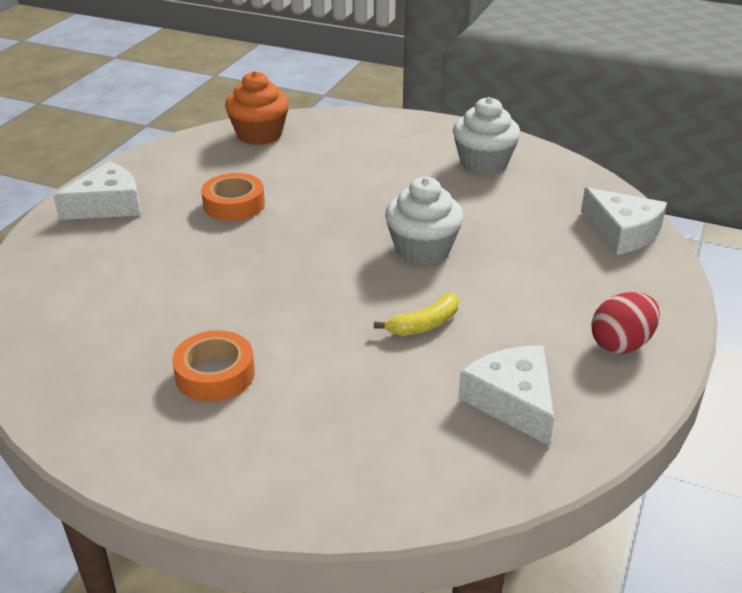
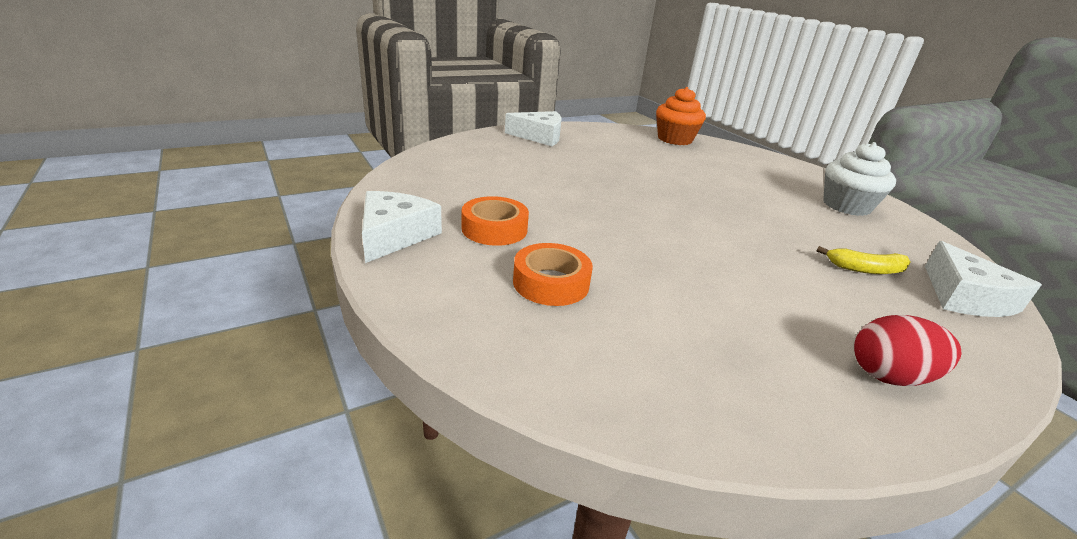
camera: 35 degrees right, 5 degrees down
(234, 204) = (617, 161): orange tape -> orange tape (551, 283)
(422, 249) = (735, 231): white cupcake -> none
(424, 324) = (686, 272): yellow banana -> yellow banana (865, 269)
(512, 401) = (716, 359): white cheese -> white cheese (394, 235)

